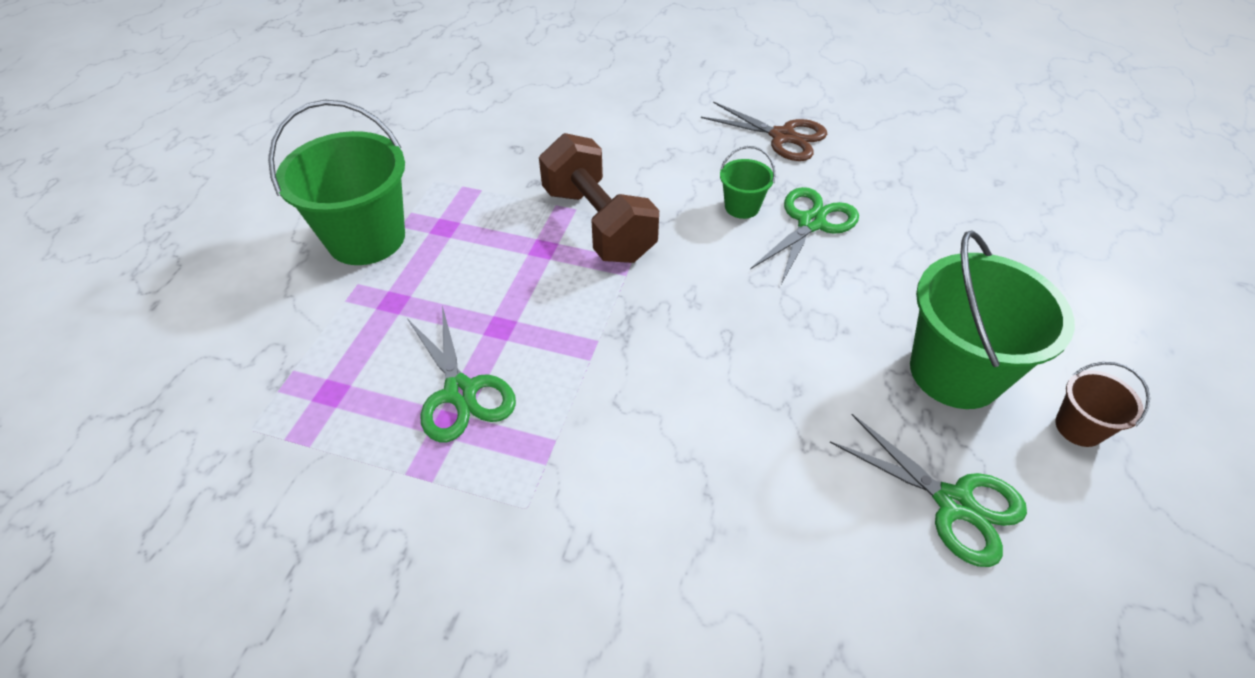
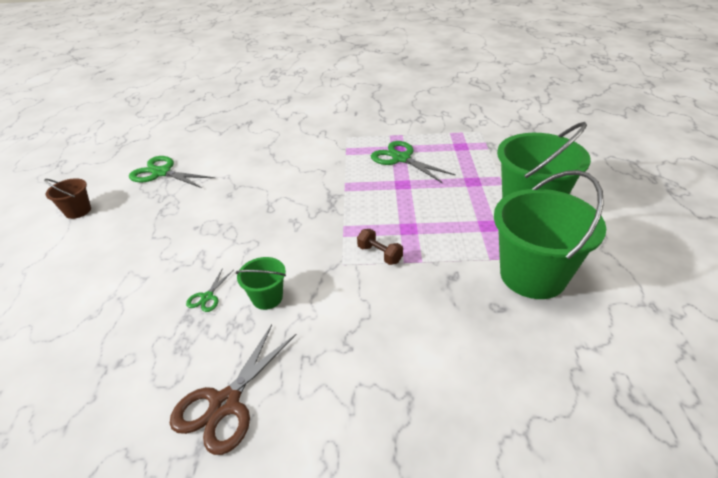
camera: 165 degrees right, 10 degrees down
(598, 224) = (379, 254): brown dumbbell -> brown dumbbell, size x0.41
(782, 136) = (225, 403): brown scissors -> brown scissors turned 75 degrees counterclockwise
(810, 223) = (207, 297): green scissors -> green scissors, size x0.49
(955, 372) = (134, 220): green bucket -> green bucket (532, 275)

